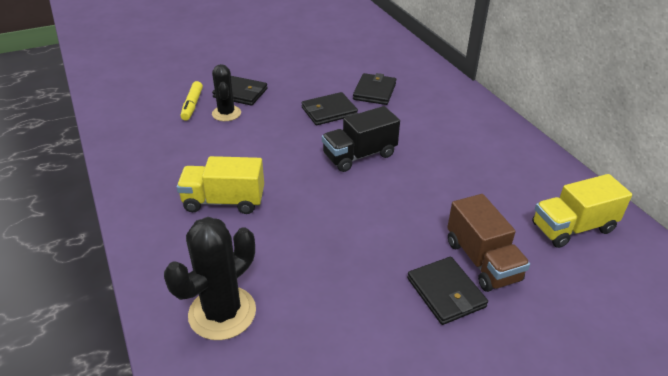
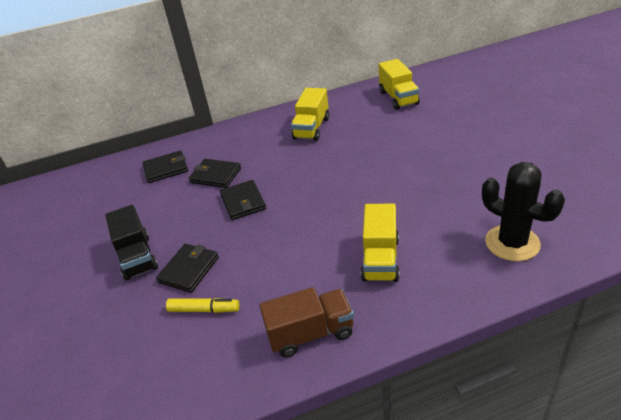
camera: 80 degrees left, 0 degrees up
(226, 113) = (229, 276): black cactus -> none
(359, 155) = (316, 182): black truck -> black truck (137, 257)
(446, 292) = (465, 144): black wallet -> black wallet (166, 169)
(472, 148) = (311, 128): none -> yellow truck
(482, 261) = (433, 130): brown truck -> brown truck (310, 333)

